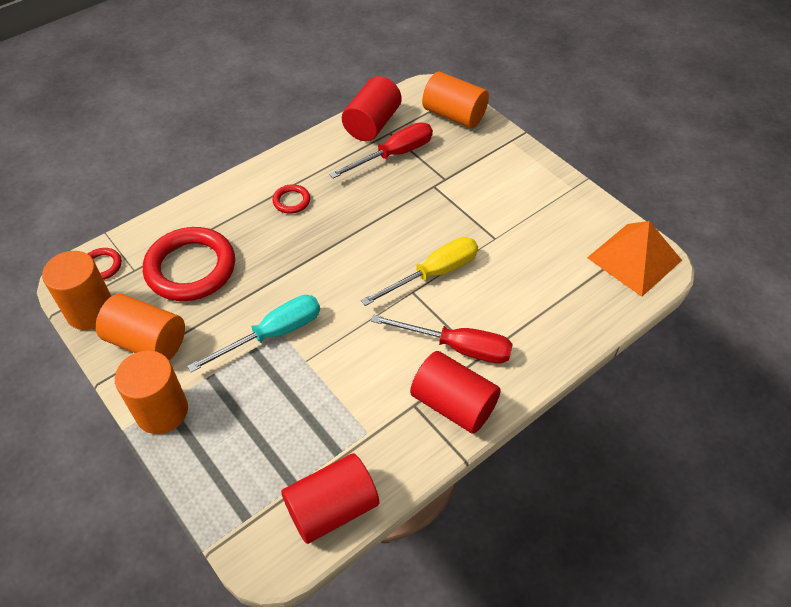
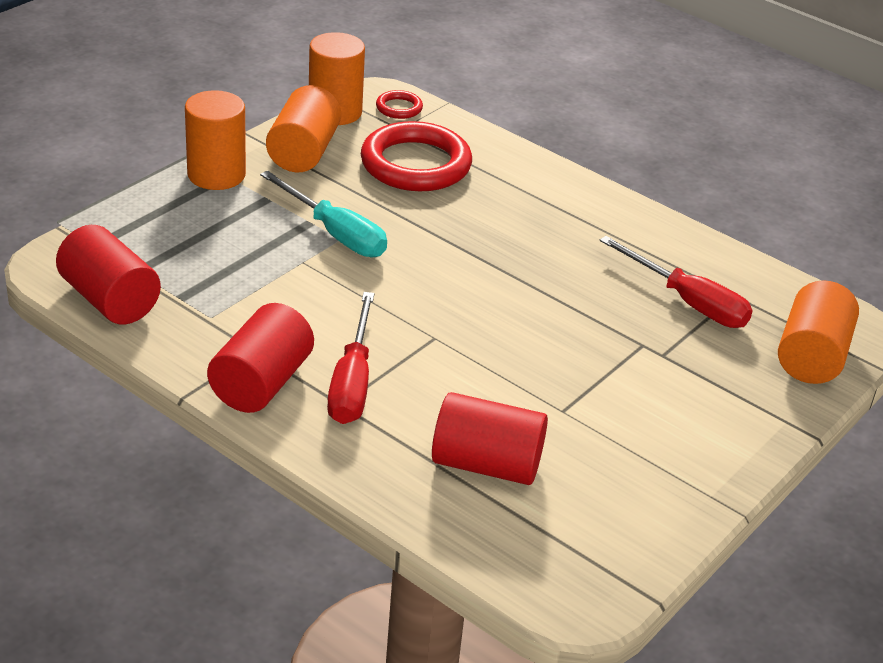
camera: 75 degrees right, 15 degrees down
(291, 201) = (555, 223): red ring -> none
(372, 124) = (742, 277): red cylinder -> red cylinder (486, 464)
(433, 274) = (472, 354): yellow screwdriver -> none
(634, 259) = (578, 569): orange pyramid -> none

